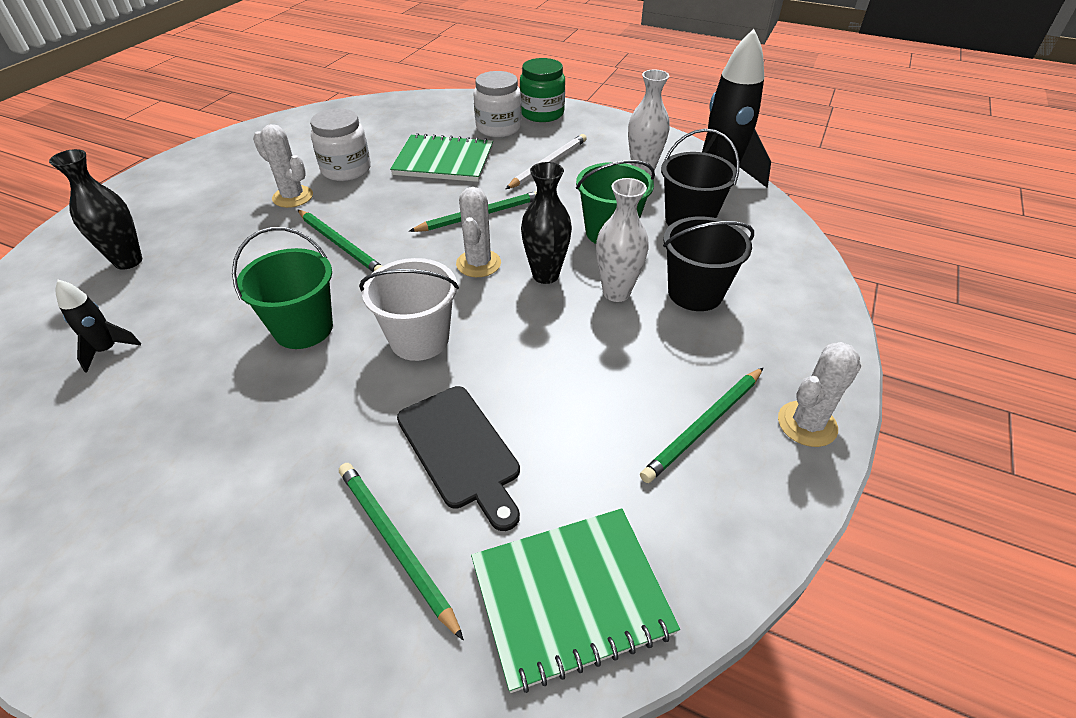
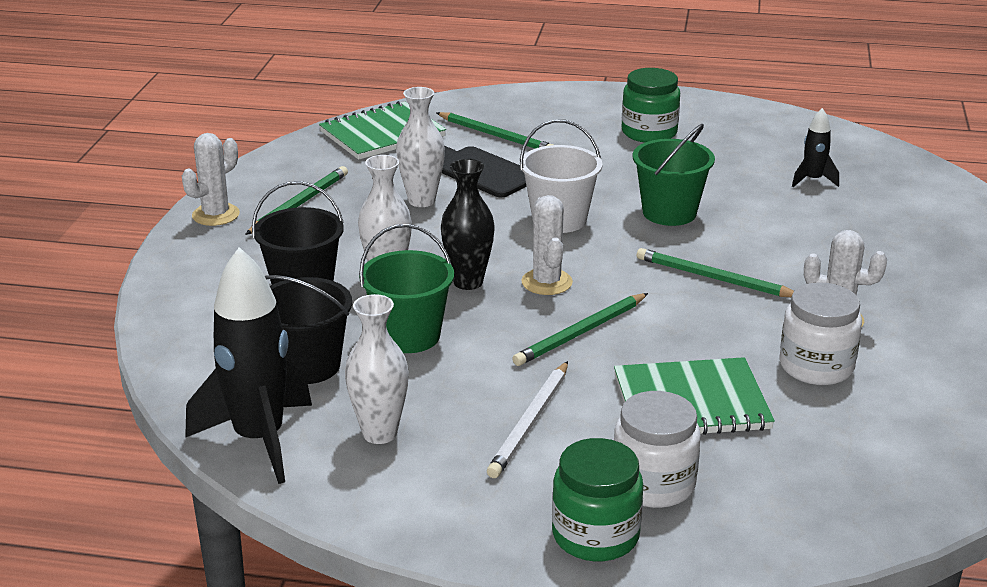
camera: 165 degrees right, 15 degrees down
(128, 261) = (909, 234): black vase -> none
(177, 500) = (649, 132): none -> green jar
(554, 402) = (421, 201): none -> white vase

